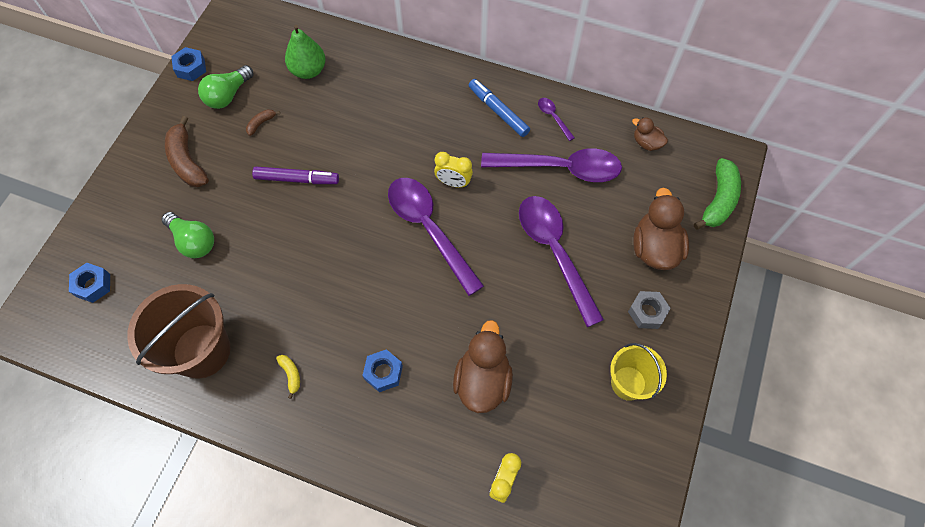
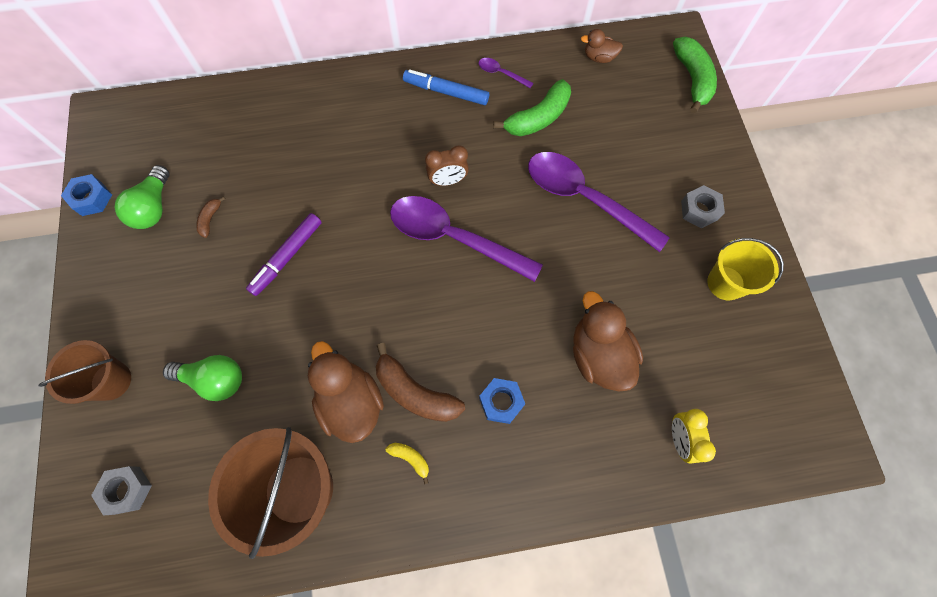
camera: 30 degrees left, 5 degrees up
(93, 285) = (127, 490): blue nut -> grey nut
(127, 204) = (111, 381): none -> brown bucket
(187, 161) = (152, 299): brown banana -> brown banana (415, 392)
(297, 179) = (287, 257): purple marker -> purple marker turned 150 degrees clockwise
(308, 70) = (227, 141): green pear -> none
(453, 182) = (448, 181): yellow clock -> brown clock
(560, 168) = (538, 118): purple spoon -> green banana
(654, 248) = (667, 149): brown duck -> brown duck (351, 402)

